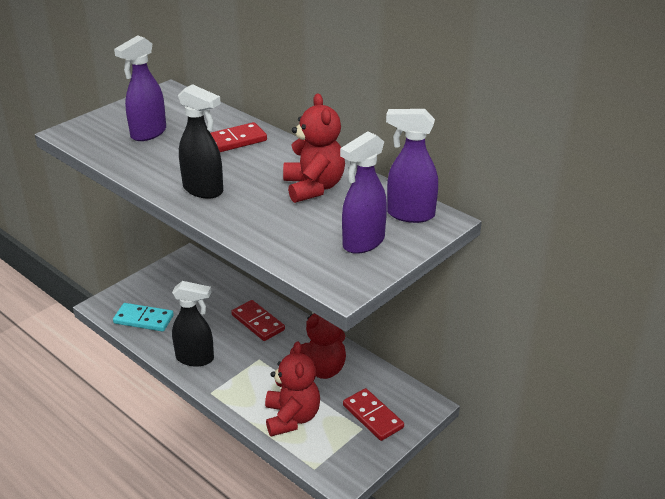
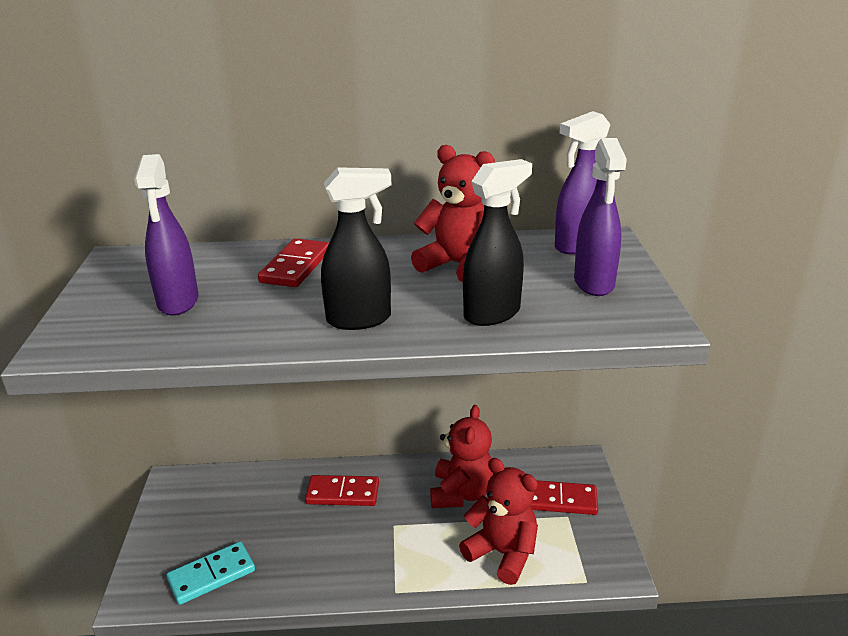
camera: 45 degrees left, 5 degrees down
(195, 358) = (330, 571): black spray bottle -> black spray bottle (493, 313)

